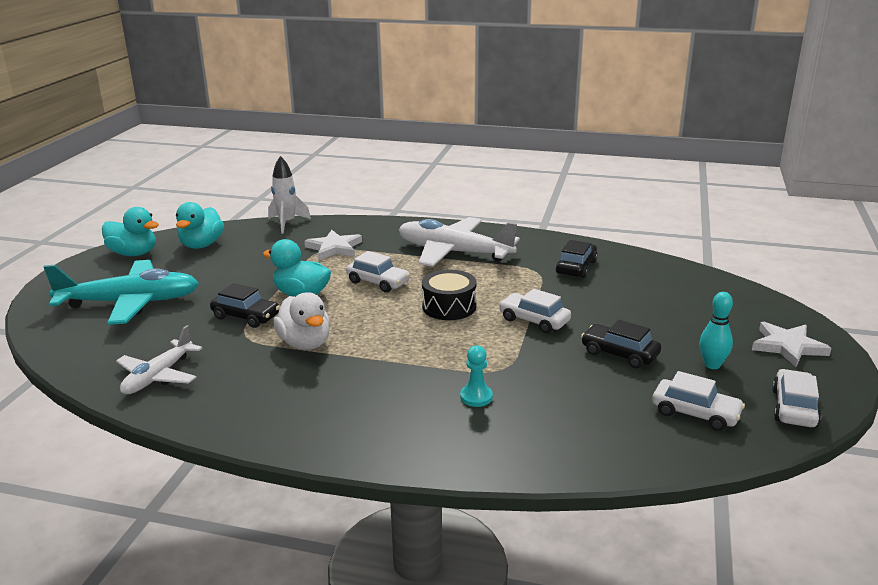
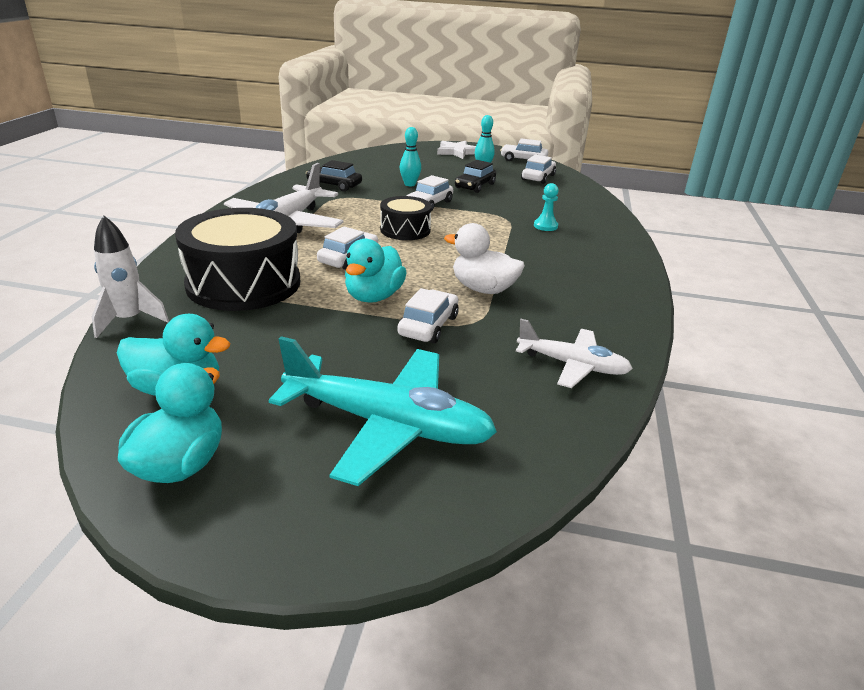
camera: 95 degrees left, 5 degrees up
(131, 303) = (388, 425): turquoise plane -> turquoise plane turned 120 degrees clockwise
(246, 316) = (428, 326): black car -> white car
(305, 343) = (483, 289): white duck -> white duck turned 120 degrees counterclockwise
(334, 248) = (244, 283): white star -> black drum
(602, 309) = (410, 184): none -> turquoise bowling pin

